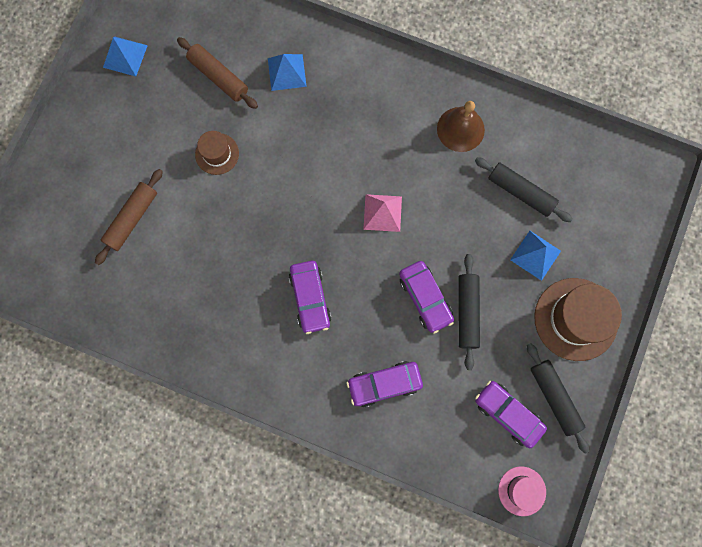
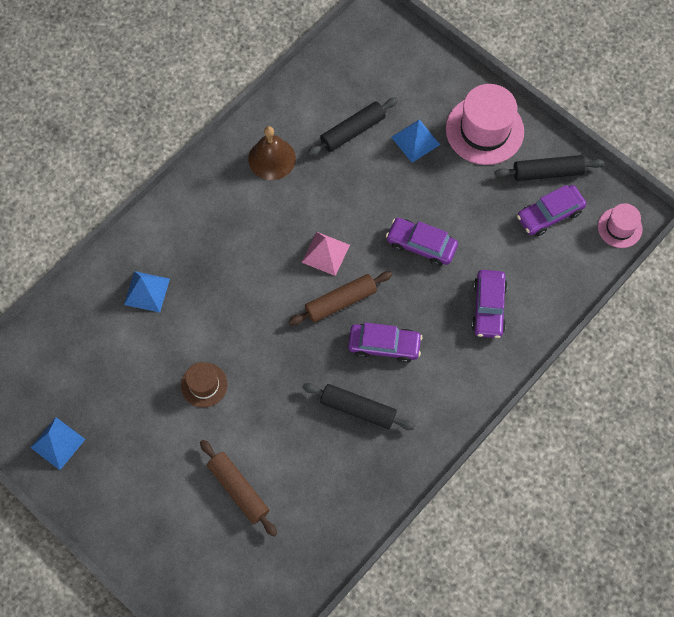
camera: 70 degrees left, 10 degrees down
(218, 77) = (123, 357): brown rolling pin -> brown rolling pin (340, 301)
(425, 298) = (421, 245): purple car -> purple car turned 150 degrees counterclockwise
(467, 312) = (447, 215): black rolling pin -> black rolling pin (358, 409)
(575, 319) = (484, 130): brown hat -> pink hat

